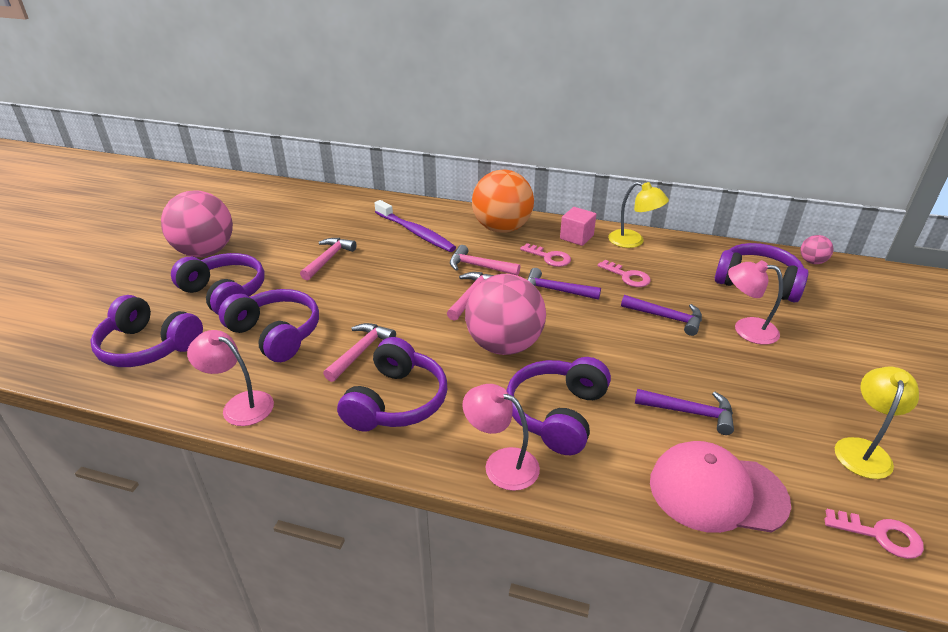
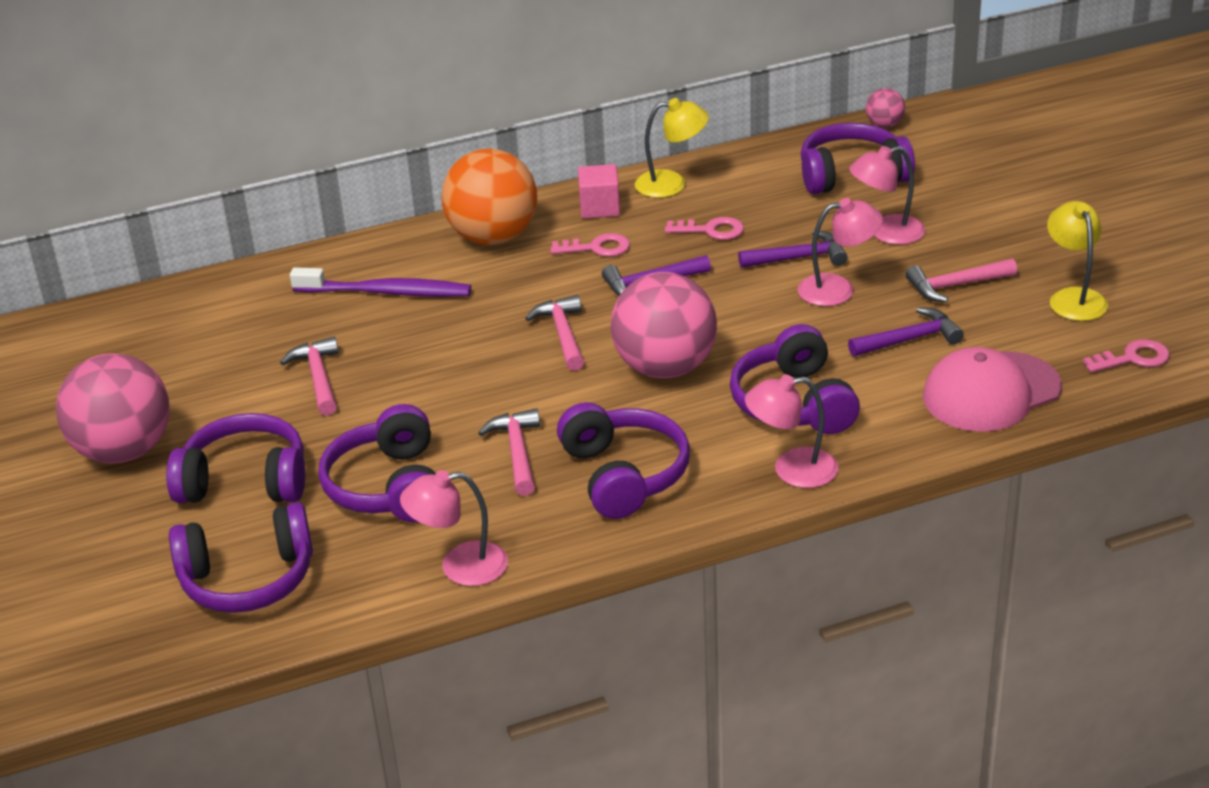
camera: 35 degrees left, 0 degrees up
(276, 334) = (389, 487): purple headphones -> purple headphones turned 105 degrees counterclockwise
(479, 266) = (526, 297): pink hammer -> pink hammer (955, 286)
(672, 350) = (838, 289): none -> pink lamp

